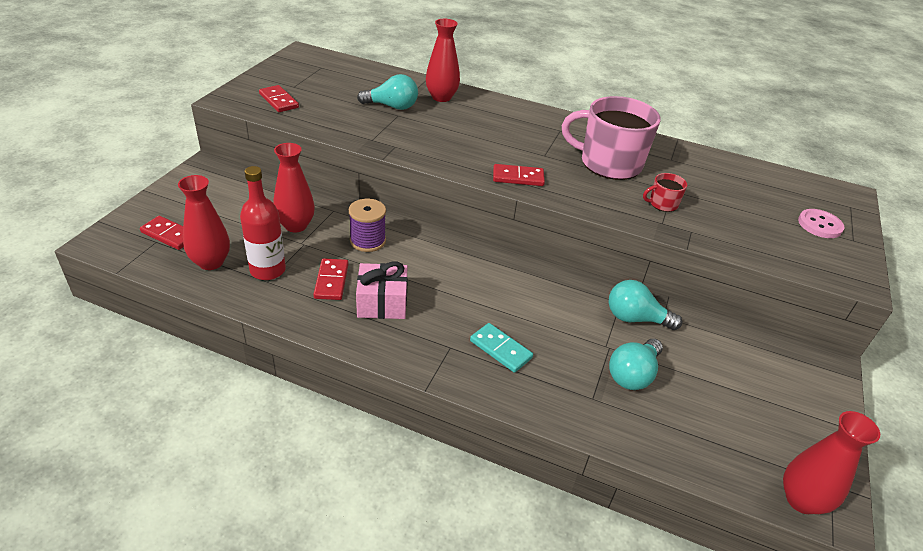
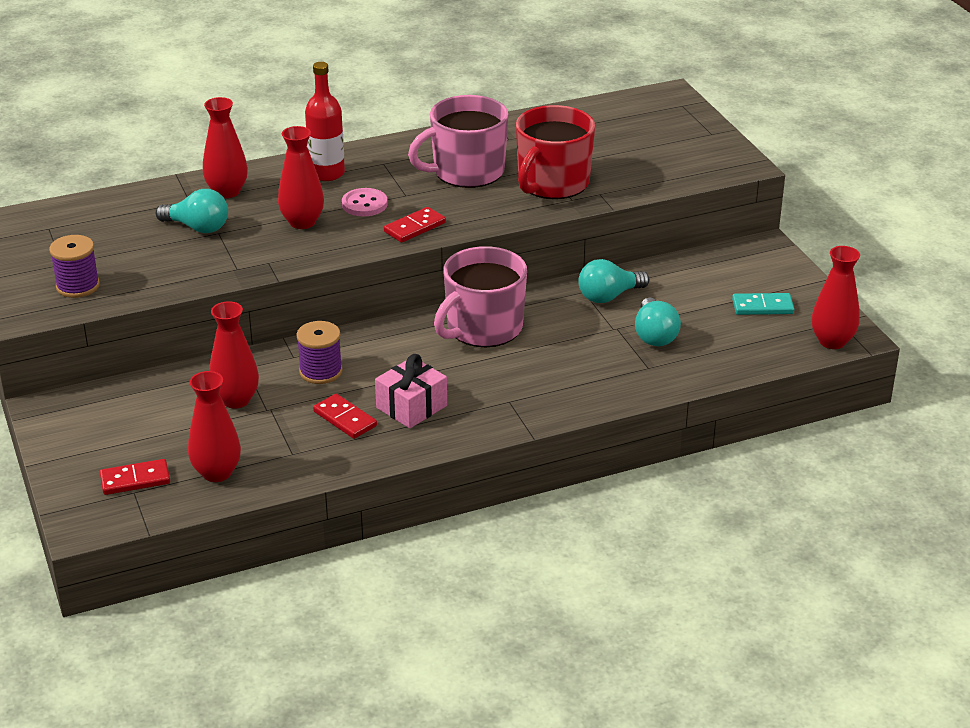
camera: 40 degrees left, 5 degrees down
(268, 270) = (277, 446): red bottle -> red bottle (327, 173)
(279, 101) = (78, 286): red domino -> purple spool
(392, 106) = (198, 227): turquoise light bulb -> turquoise light bulb turned 60 degrees clockwise
(454, 136) = (302, 222): none -> red vase
(500, 349) = (546, 379): turquoise domino -> turquoise domino (762, 307)
(510, 281) = (483, 328): none -> pink mug
(662, 204) = (552, 183): red mug -> red mug, size x2.29
(819, 225) = (678, 134): pink button -> pink button (364, 204)

